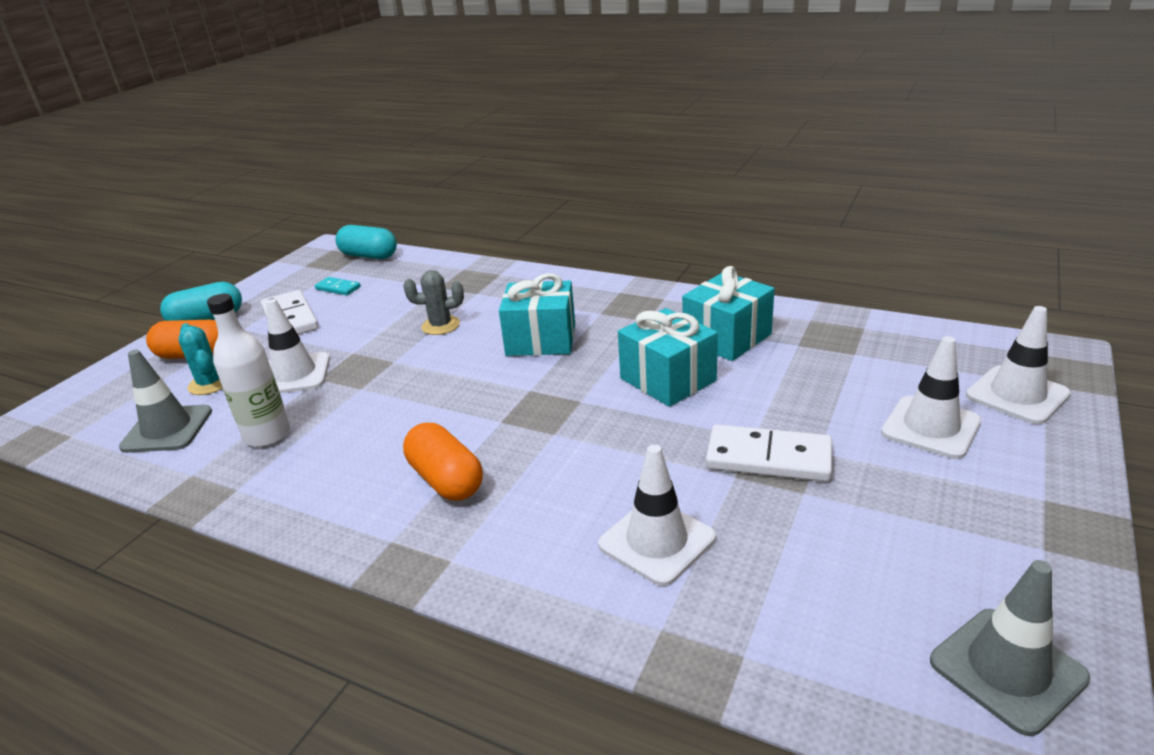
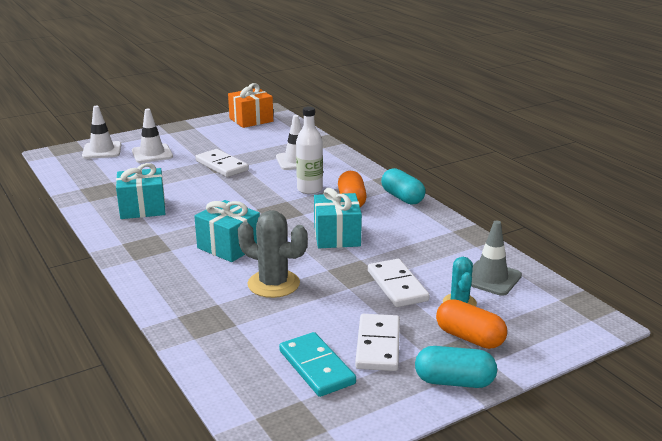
camera: 150 degrees left, 5 degrees down
(267, 435) = (428, 251): white bottle -> white bottle (309, 189)
(294, 374) = (397, 286): white traffic cone -> white domino
(338, 288) = (316, 367): turquoise domino -> turquoise domino, size x1.83
(369, 256) = (252, 408): turquoise capsule -> turquoise capsule (402, 197)
(440, 325) = (273, 284): grey cactus -> grey cactus, size x1.61
(668, 379) = (205, 202): turquoise gift -> turquoise gift (337, 236)
(1007, 669) = (251, 120): grey traffic cone -> orange gift

